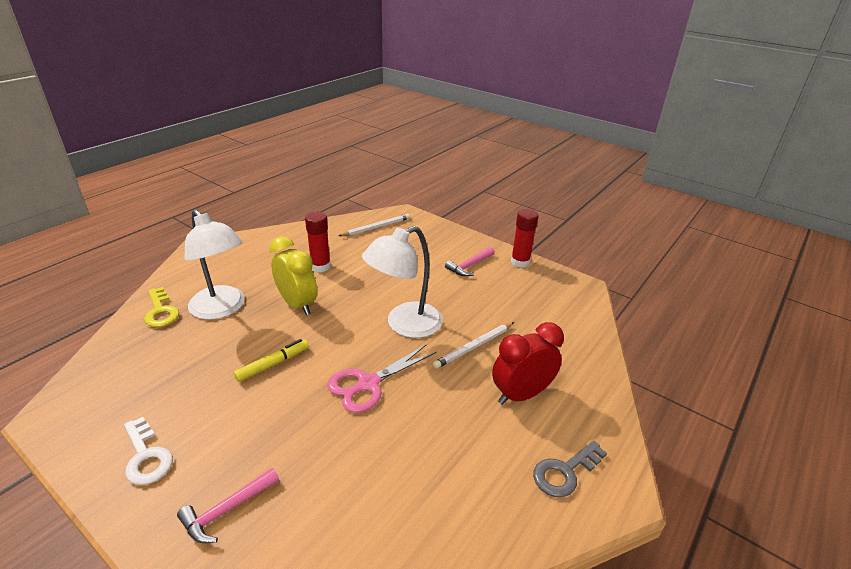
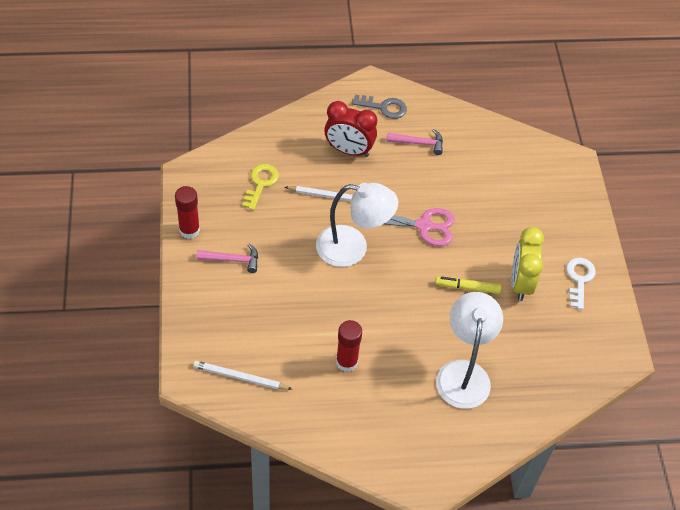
camera: 135 degrees left, 20 degrees up
(161, 311) = (510, 409): yellow key -> yellow key (261, 183)
(226, 510) = (555, 217): pink hammer -> pink hammer (419, 143)
(297, 304) = (405, 331): yellow clock -> yellow clock (520, 283)

